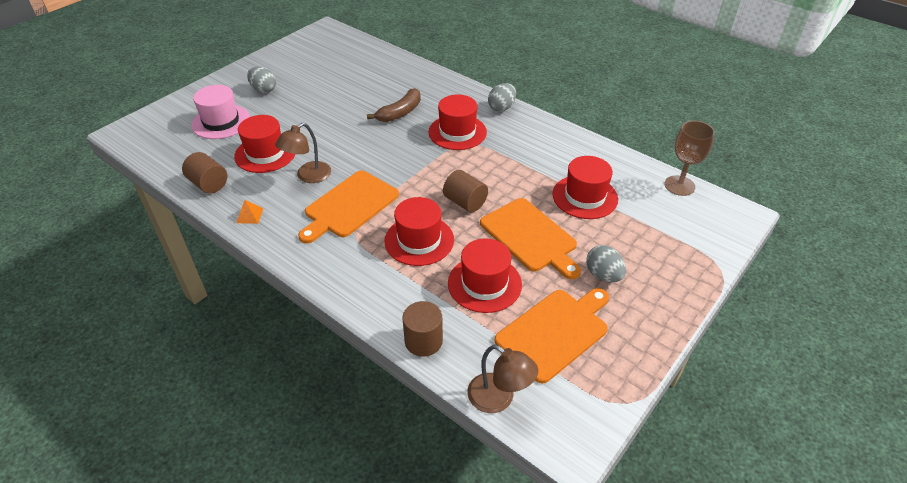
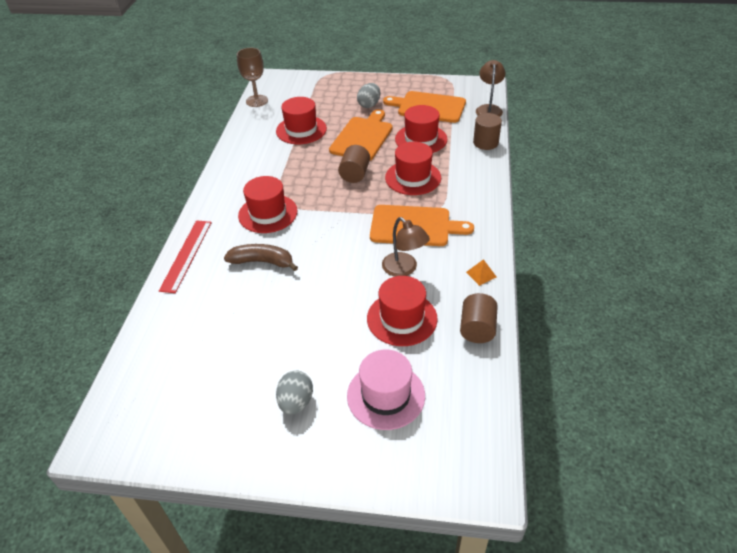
camera: 120 degrees left, 0 degrees up
(308, 176) = (404, 269): brown lamp -> brown lamp turned 45 degrees clockwise
(446, 83) = (186, 255): none -> red ruler
(501, 107) = (209, 204): grey egg -> none

